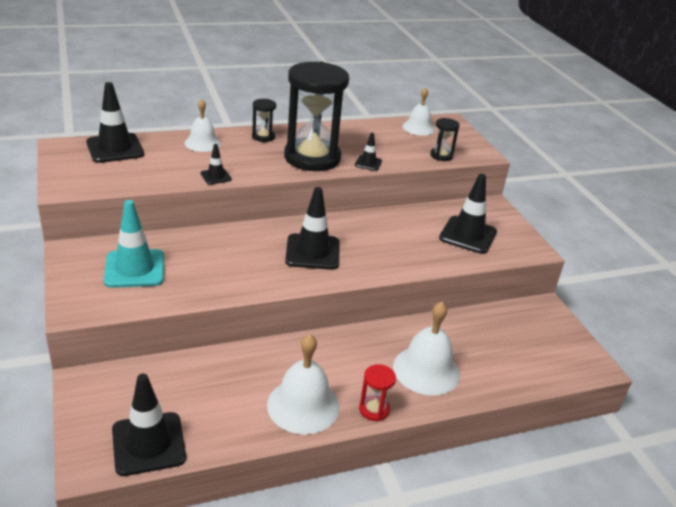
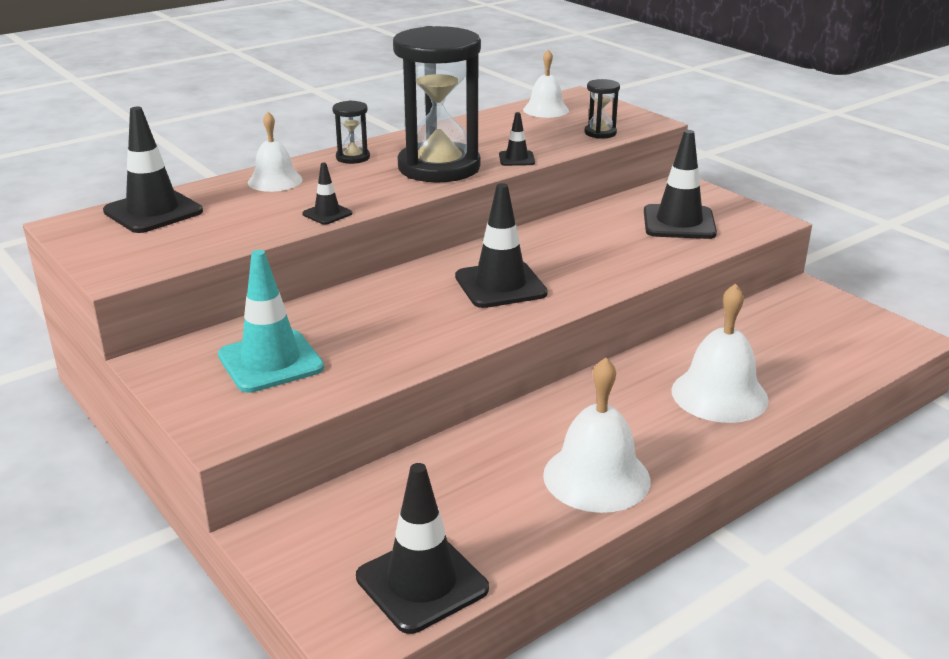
camera: 15 degrees left, 5 degrees down
(374, 409) = (689, 456): red hourglass -> none

